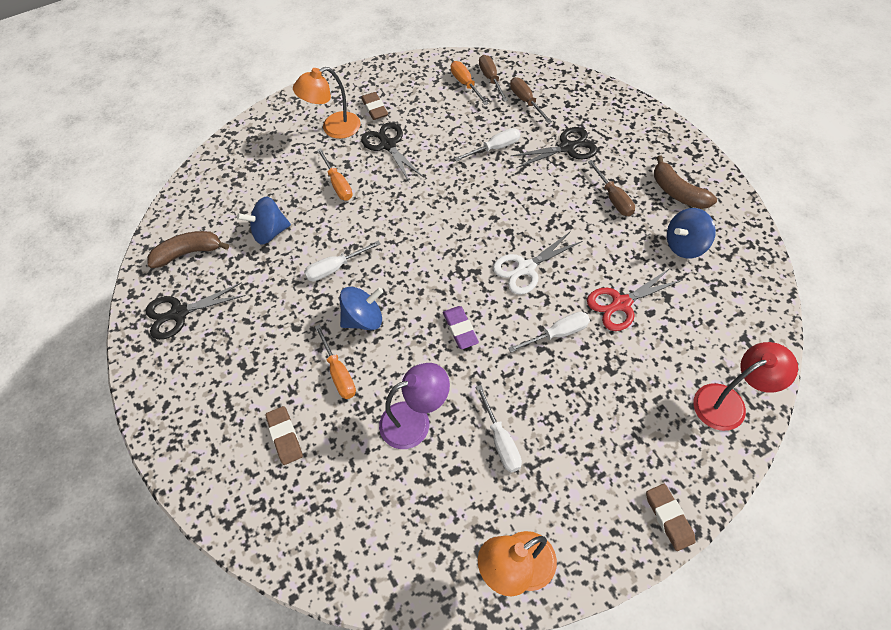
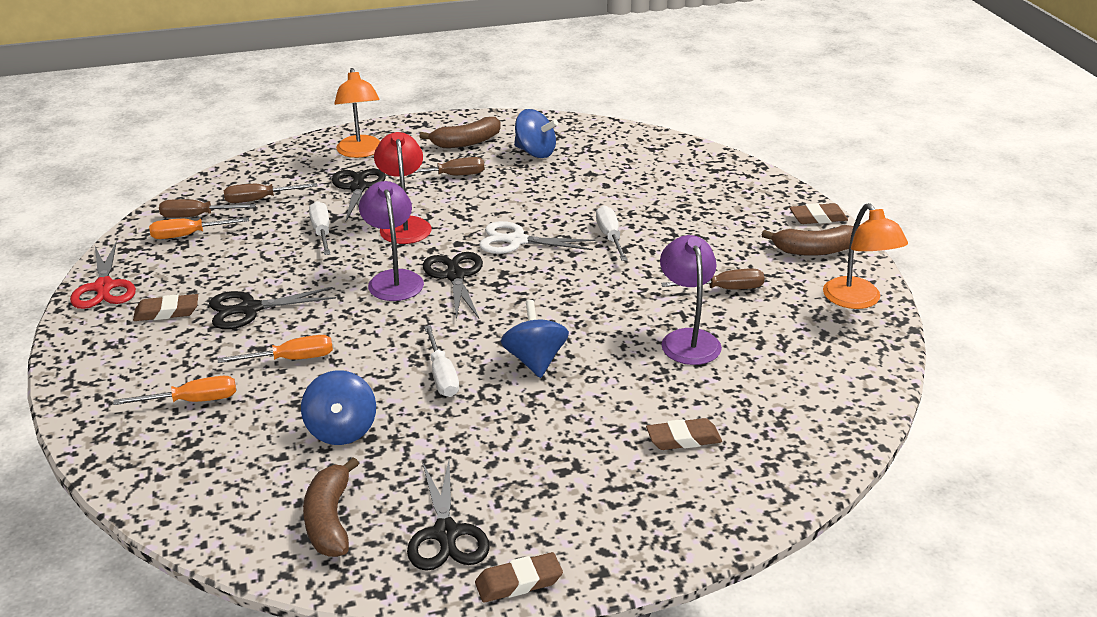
camera: 80 degrees left, 25 degrees down
(138, 362) = (518, 582): none -> brown eraser
(333, 128) = (175, 353): orange lamp -> orange lamp (360, 152)
(339, 373) = (606, 388): orange screwdriver -> orange screwdriver (193, 401)
(446, 207) = (394, 279): none -> purple lamp
(460, 329) = (579, 294): purple eraser -> none
(461, 242) = (455, 276): none -> black scissors
(501, 440) = (724, 289): white screwdriver -> brown screwdriver
(526, 268) = (517, 241): white scissors -> white scissors turned 120 degrees clockwise
(599, 519) = (814, 250): none -> brown banana
(621, 304) = (589, 197): red scissors -> red scissors (104, 287)
(685, 245) = (535, 152): blue spinning top -> blue spinning top turned 45 degrees counterclockwise
(728, 402) = (714, 169): red lamp -> red lamp (404, 225)

